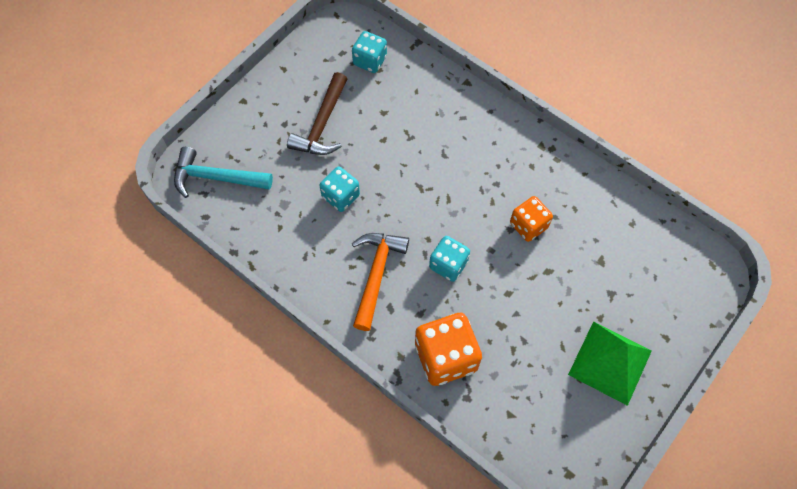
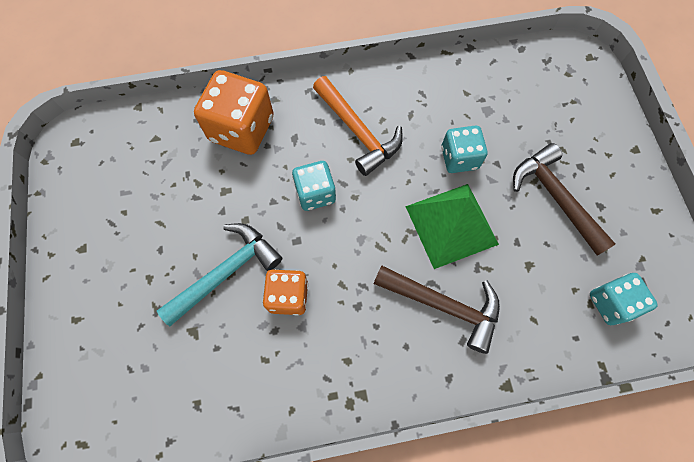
camera: 130 degrees right, 5 degrees up
(216, 178) = (557, 77): turquoise hammer -> turquoise hammer (227, 272)
(451, 139) = (444, 305): none -> brown hammer
(610, 362) = (109, 249): green pyramid -> green pyramid (451, 225)

